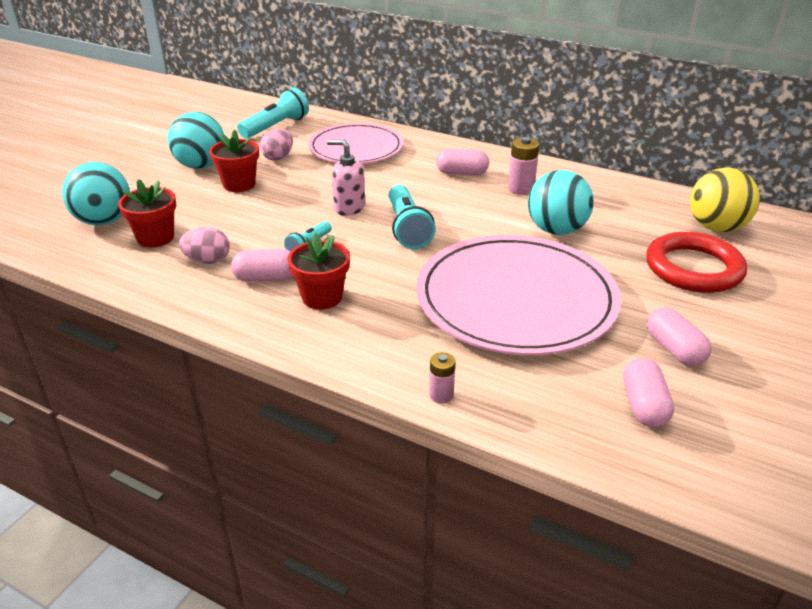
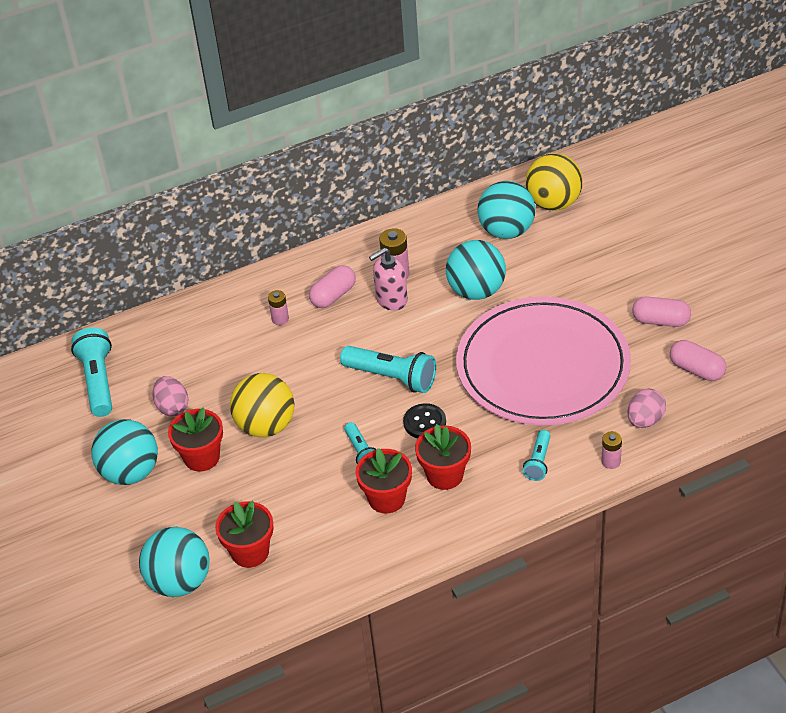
camera: 50 degrees left, 10 degrees up
(208, 261) = (324, 528): pink egg -> pink egg (645, 420)
(266, 278) = (386, 498): pink capsule -> red flower pot
(296, 196) = (266, 426): none -> yellow ball
(349, 207) = (321, 398): pink soap dispenser -> pink soap dispenser (391, 299)
(356, 148) = (211, 342): pink plate -> none
(374, 263) = (424, 422): none -> black button
(391, 345) = (538, 462): none -> turquoise flashlight
(410, 163) = (280, 319): none -> pink battery
(645, 218) = (506, 231): none -> turquoise ball
(693, 268) = (589, 251): red ring -> none

